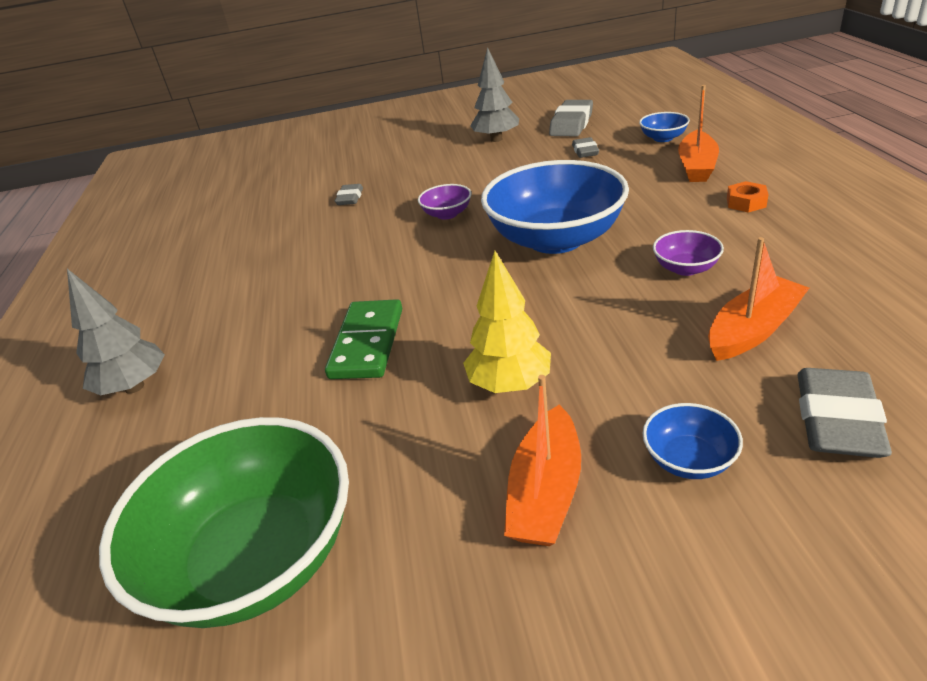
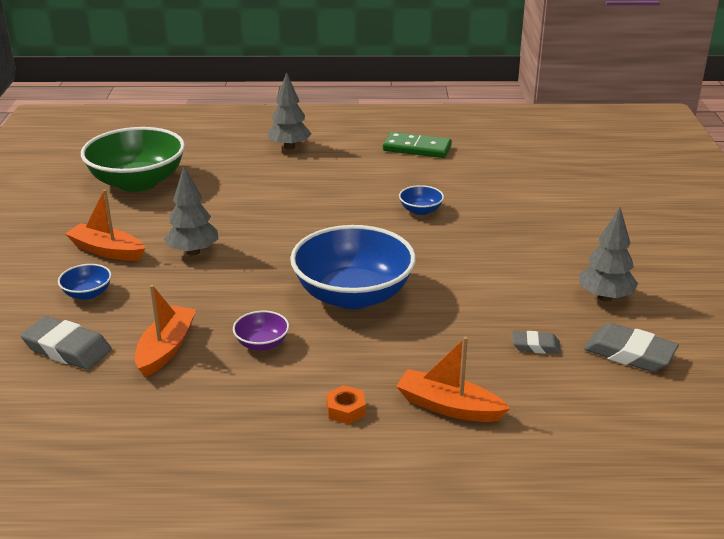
camera: 95 degrees right, 5 degrees down
(350, 198) = (500, 211): grey eraser -> none
(367, 343) = (274, 211): green domino -> green domino (417, 148)
(447, 214) = (435, 252): purple bowl -> none
(509, 384) = (193, 252): yellow tree -> grey tree
(663, 138) = (544, 407): blue bowl -> blue bowl (420, 210)
(753, 330) = (166, 348): orange boat -> orange boat turned 135 degrees counterclockwise

